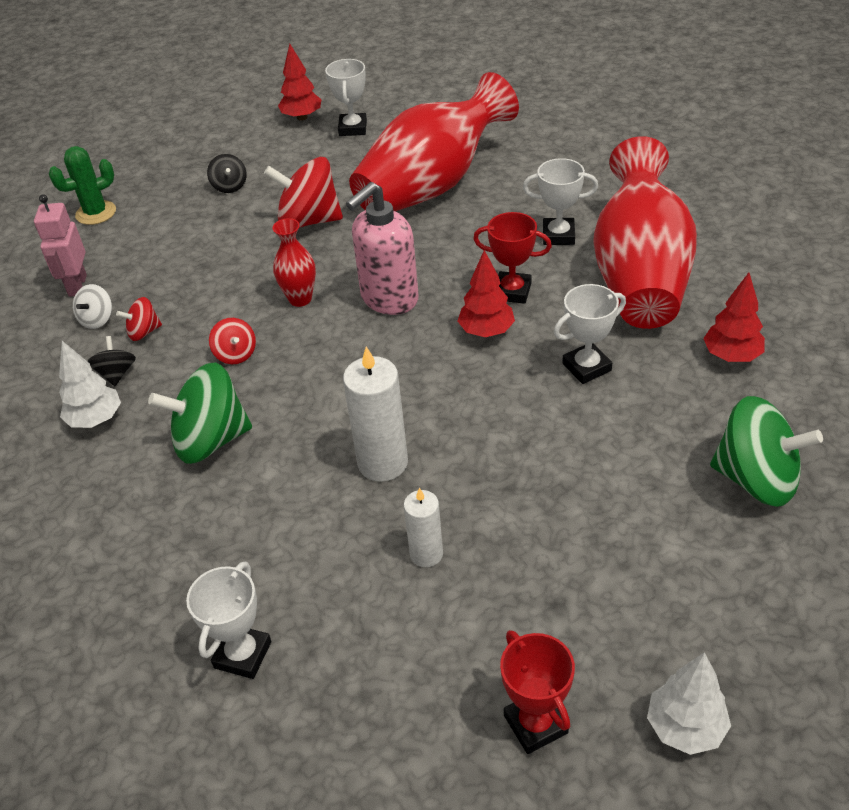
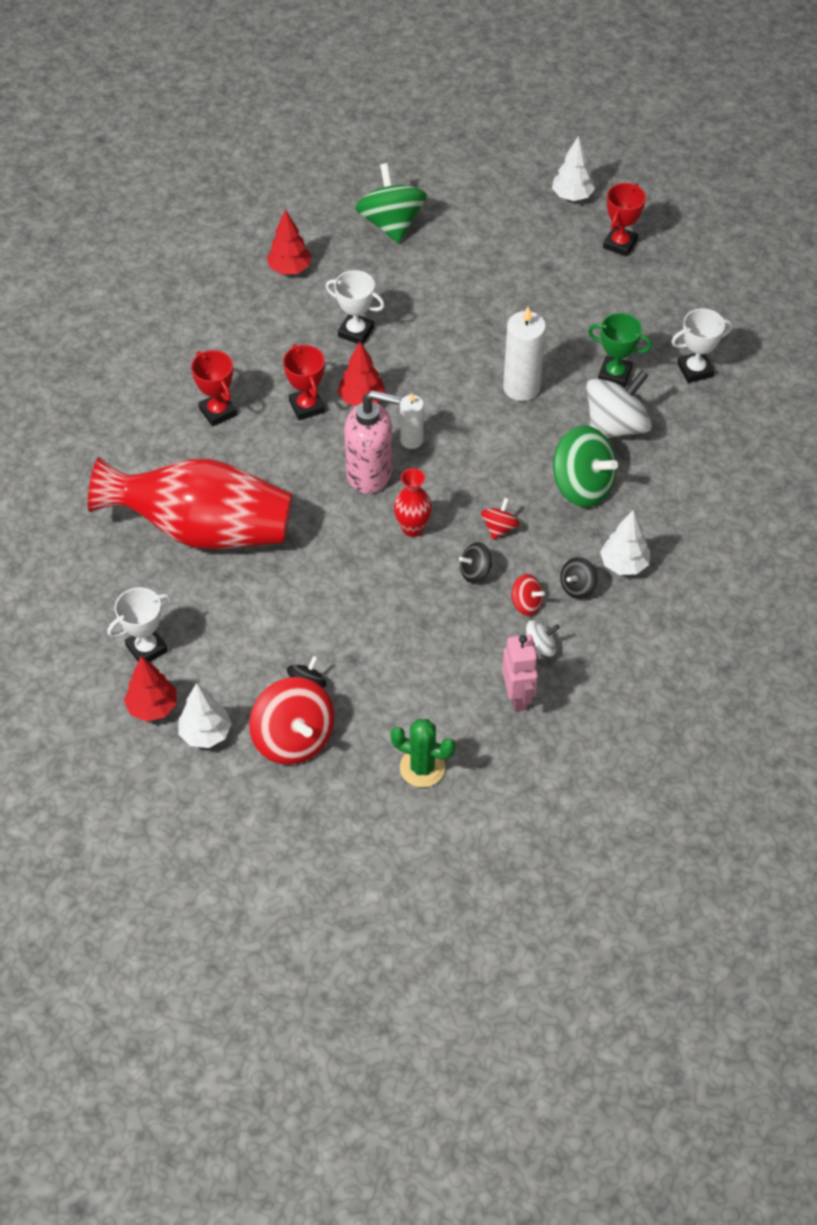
camera: 130 degrees left, 10 degrees up
(77, 285) = (518, 696): pink robot -> pink robot turned 60 degrees counterclockwise
(212, 316) = (475, 572): none -> black spinning top
(249, 515) = (615, 426): none -> white spinning top
(253, 132) = (206, 733): none -> white tree
(309, 221) = (314, 587): red spinning top -> red spinning top (293, 738)
(318, 562) = (614, 374): none -> green trophy
(426, 554) = (566, 332): white candle -> white candle (411, 440)
(558, 235) = (218, 412): white trophy -> red trophy
(640, 275) = (234, 345): red vase -> none

